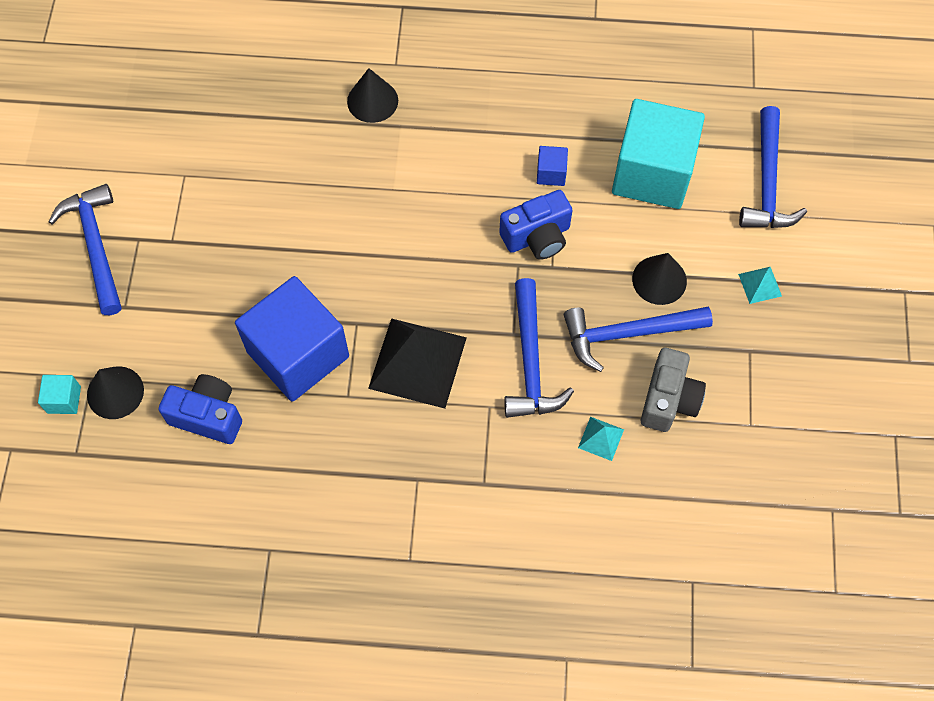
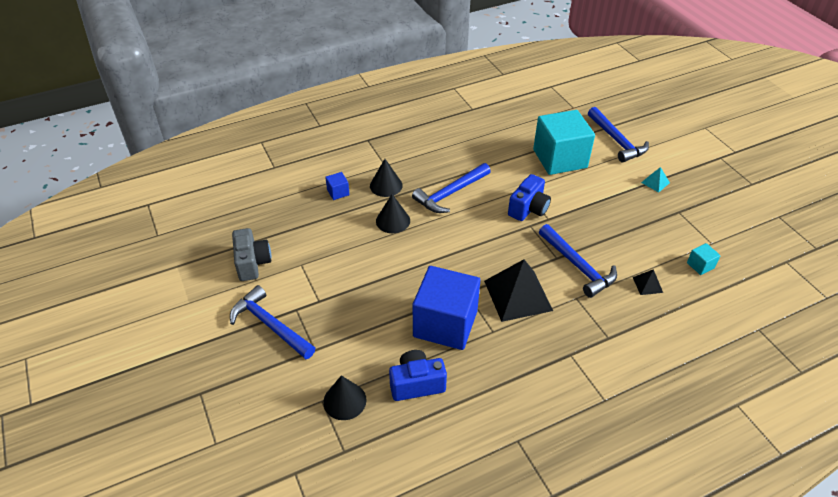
camera: 30 degrees left, 20 degrees down
(64, 400) = (312, 422): turquoise cube -> turquoise cube (700, 265)
(551, 173) = (510, 179): blue cube -> blue cube (338, 192)
(601, 438) = (647, 284): turquoise pyramid -> black pyramid
(627, 333) = (614, 231): blue hammer -> blue hammer (450, 193)
(659, 280) = (606, 201): black cone -> black cone (393, 221)
(668, 400) = (663, 251): grey camera -> grey camera (252, 263)

